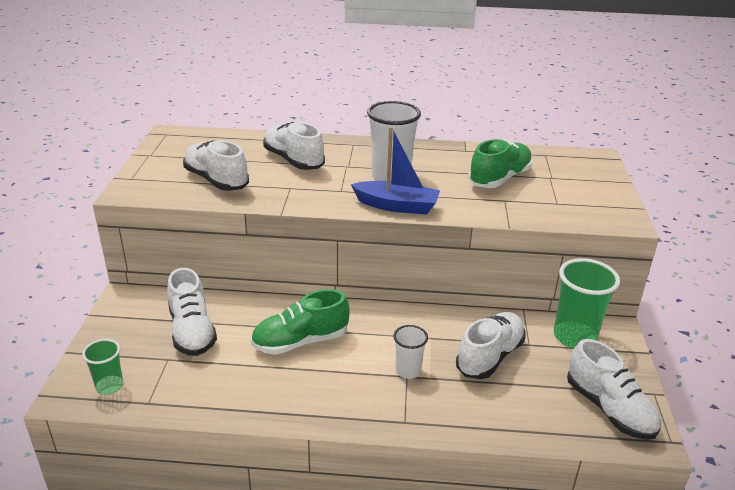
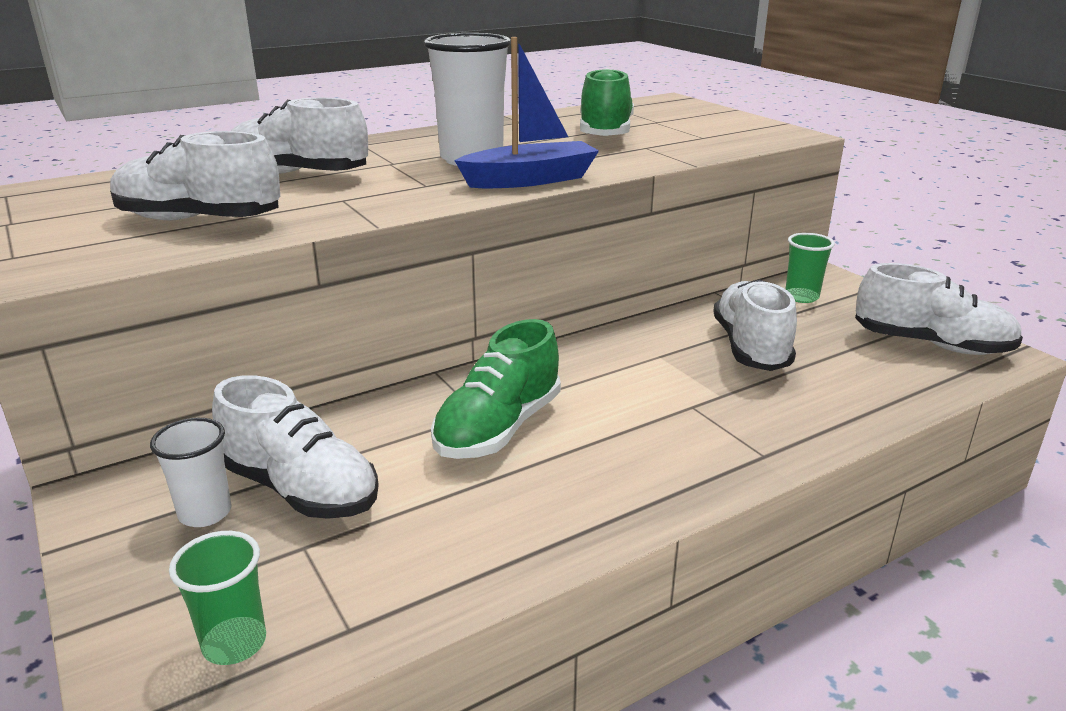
camera: 35 degrees left, 5 degrees down
(408, 371) = (685, 400): white cup -> white cup (205, 513)
(574, 337) = (801, 297): green cup -> green cup, size x0.56

